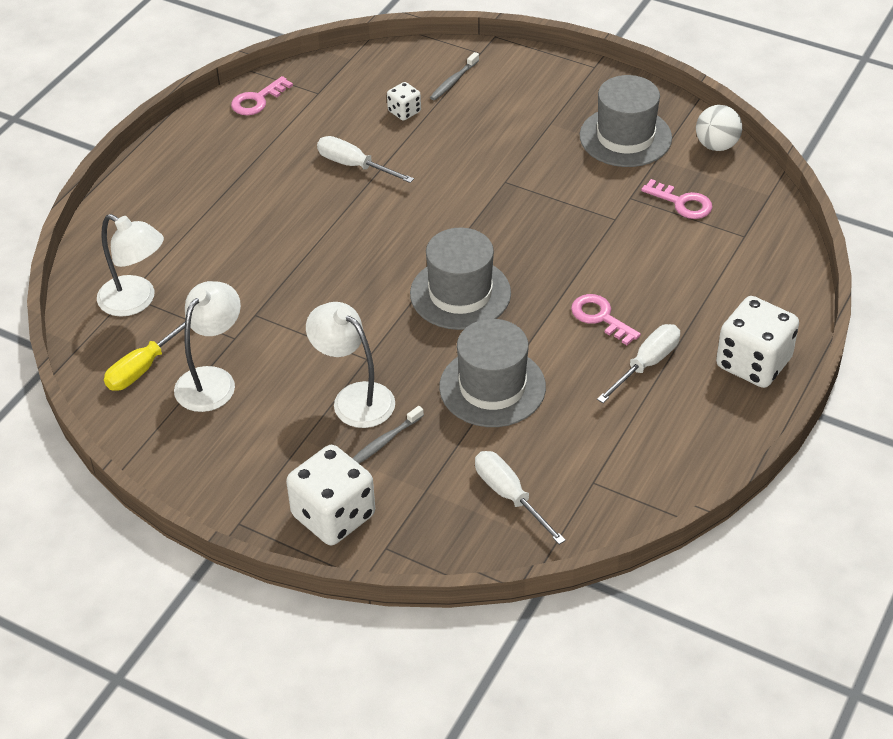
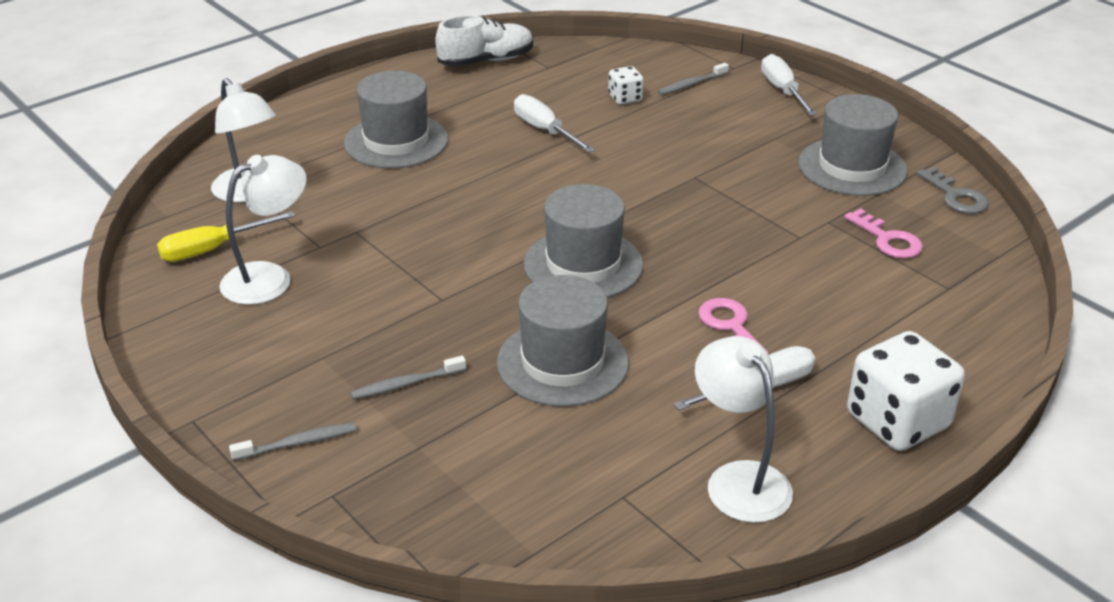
camera: 20 degrees right, 10 degrees down
(231, 212) = (396, 141): none -> grey hat
(257, 100) = (486, 61): pink key -> white shoe
(333, 516) = (298, 443): white dice -> grey toothbrush
(354, 398) = (403, 333): white lamp -> white lamp (739, 479)
(509, 496) = (512, 482): white screwdriver -> white screwdriver (782, 91)
(716, 145) = (955, 196): white ball -> grey key

